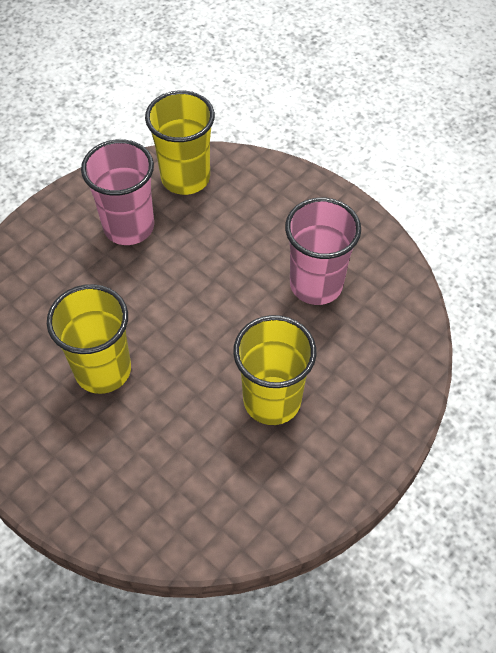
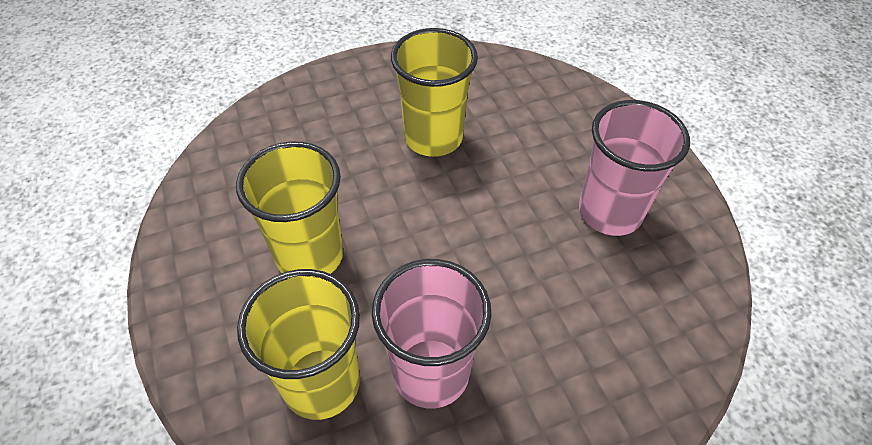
camera: 115 degrees right, 5 degrees down
(185, 178) = (674, 296): yellow cup -> yellow cup (321, 383)

